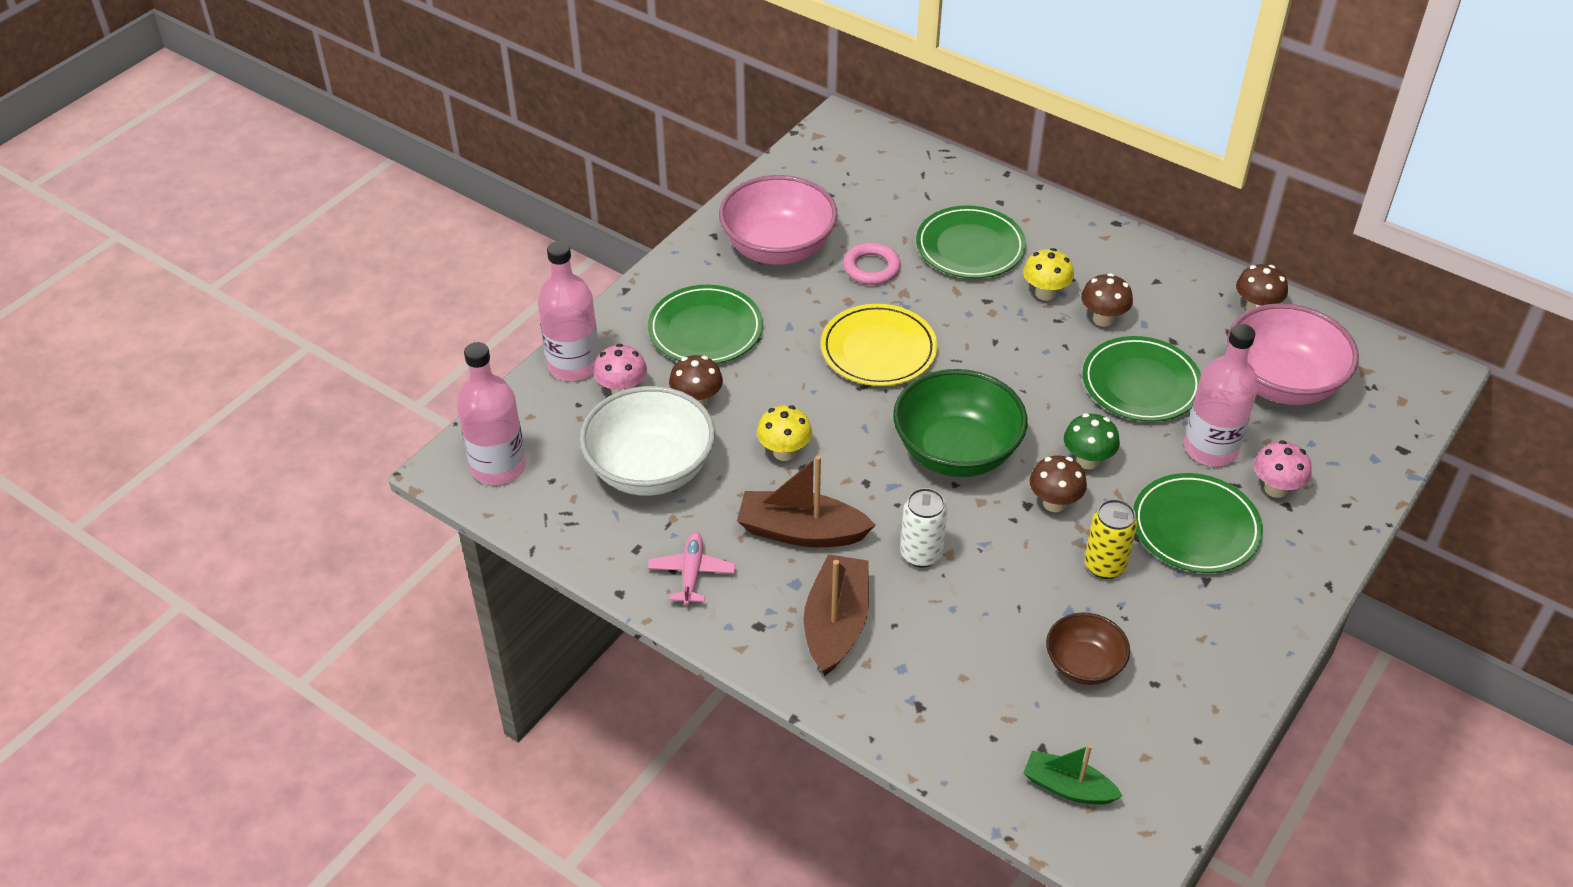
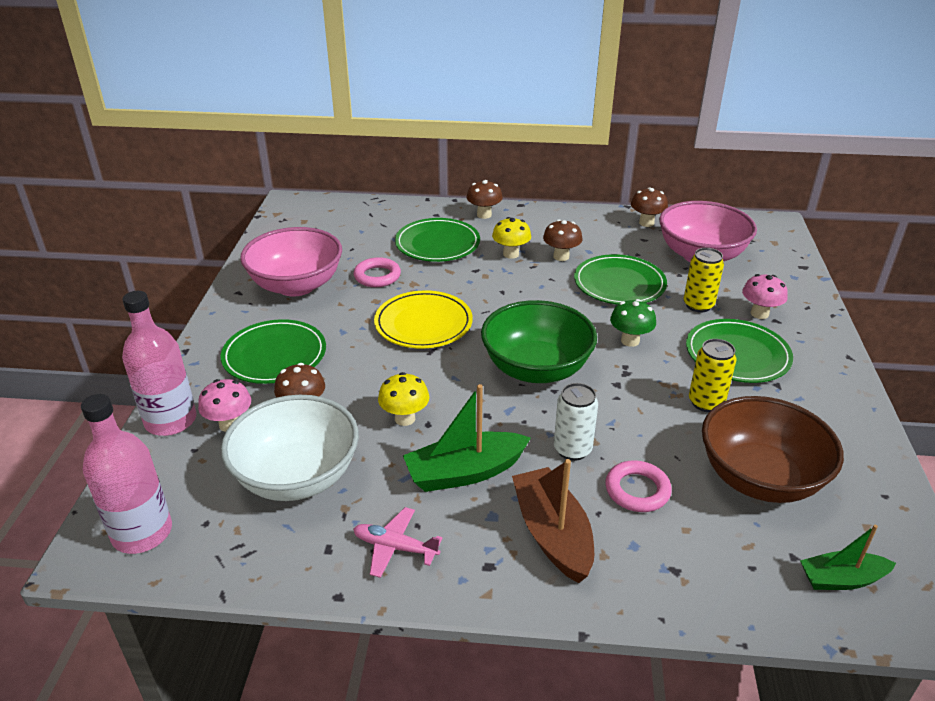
camera: 30 degrees left, 10 degrees down
(692, 573) = (395, 547): pink plane -> pink plane turned 45 degrees counterclockwise
(801, 531) = (465, 472): brown boat -> green boat
(949, 621) = (637, 490): none -> pink ring
(1054, 503) = (634, 376): brown mushroom -> brown mushroom (484, 215)
(1083, 665) = (760, 478): brown bowl -> brown bowl, size x1.78
(1210, 448) = (698, 305): pink bottle -> yellow can

